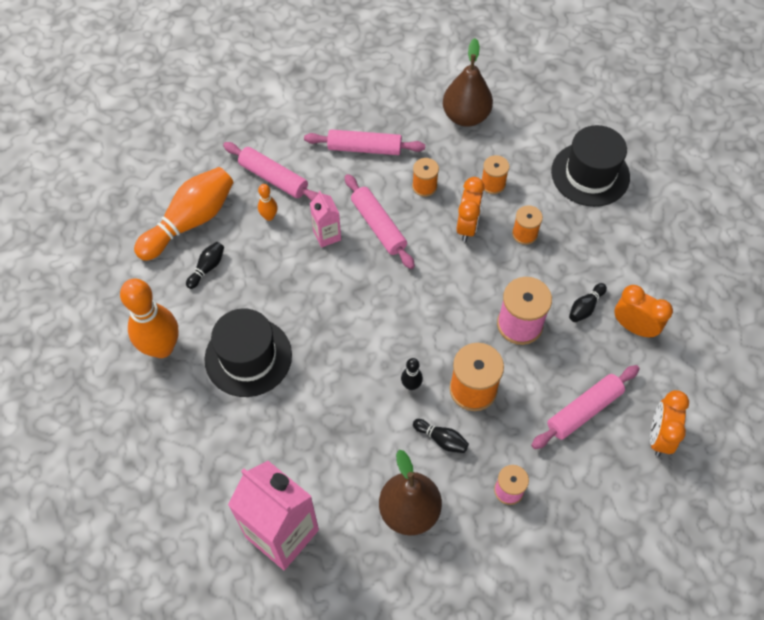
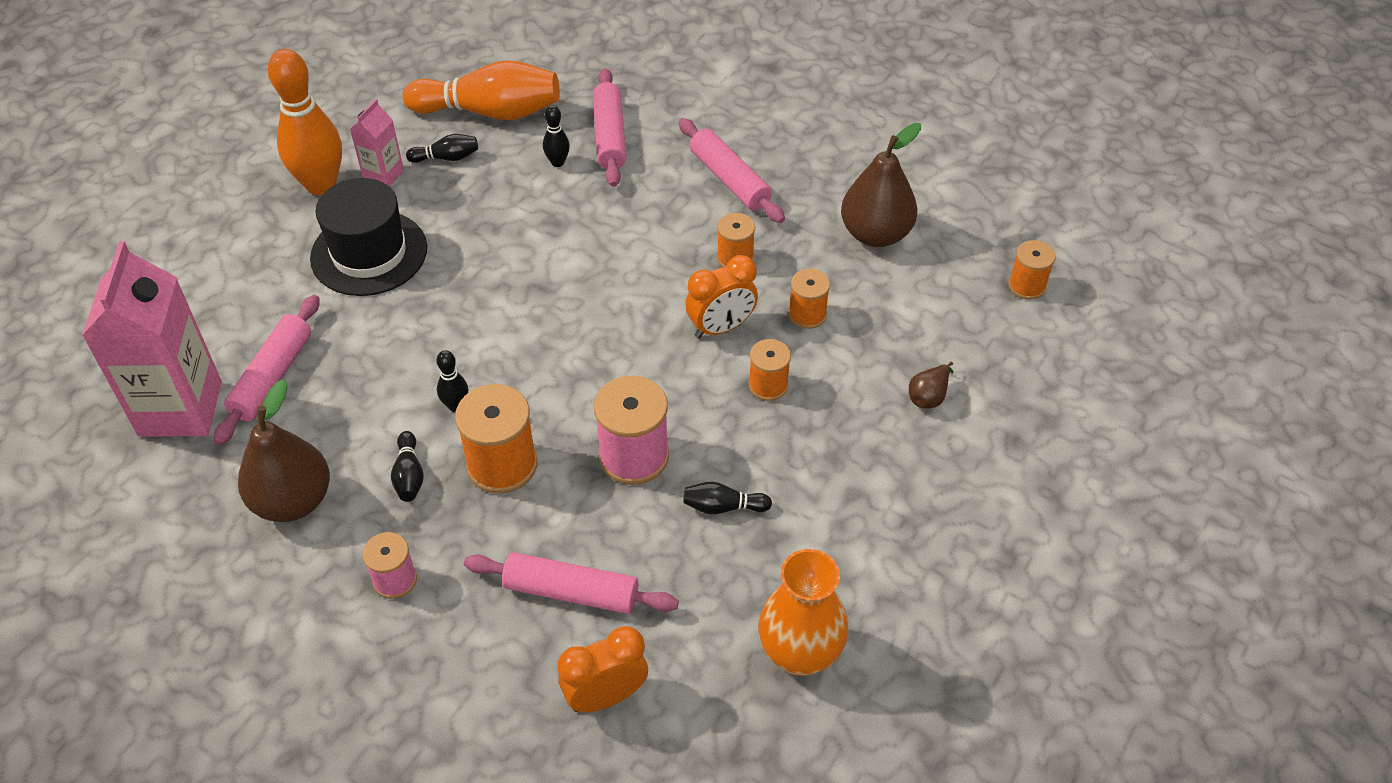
camera: 50 degrees right, 10 degrees down
(269, 216) = (558, 162): orange bowling pin -> black bowling pin
(327, 235) = (581, 220): pink carton -> pink carton (383, 175)
(378, 226) = (638, 253): pink rolling pin -> pink rolling pin (272, 377)
(557, 84) = (1027, 286): none -> orange spool
(590, 174) = (928, 396): black hat -> brown pear
(634, 327) = (744, 575): orange clock -> none
(697, 336) = (799, 654): none -> orange vase

